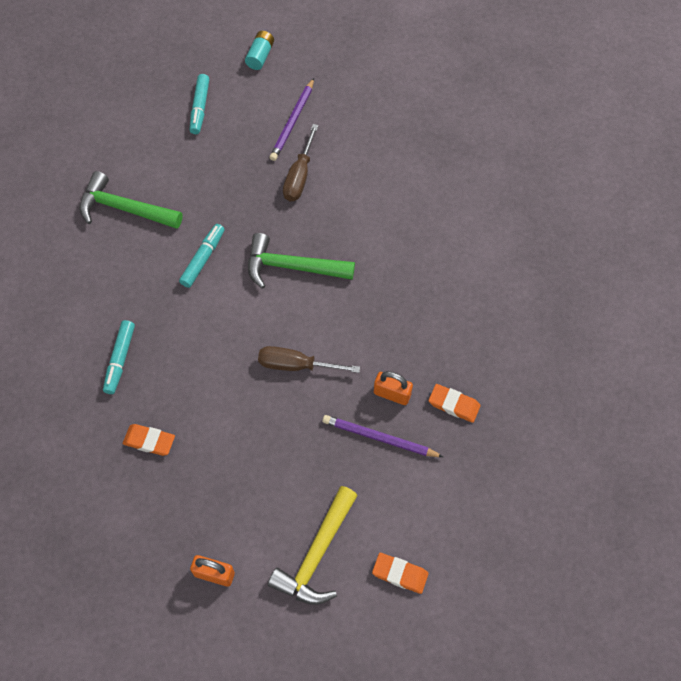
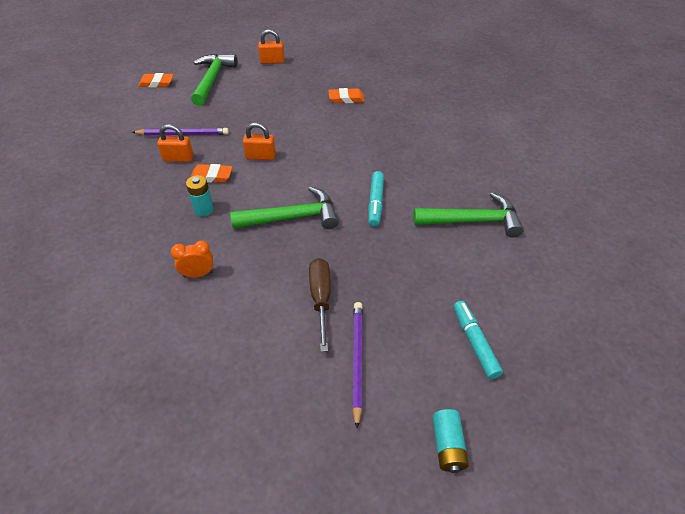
camera: 160 degrees right, 15 degrees down
(120, 360) = (396, 129): turquoise marker -> none
(296, 365) = (260, 156): brown screwdriver -> orange padlock
(316, 555) = (212, 79): yellow hammer -> green hammer
(377, 305) = (204, 209): none -> turquoise battery
(397, 231) = (198, 274): none -> orange clock
(454, 404) = (126, 163): orange eraser -> orange eraser (211, 176)

